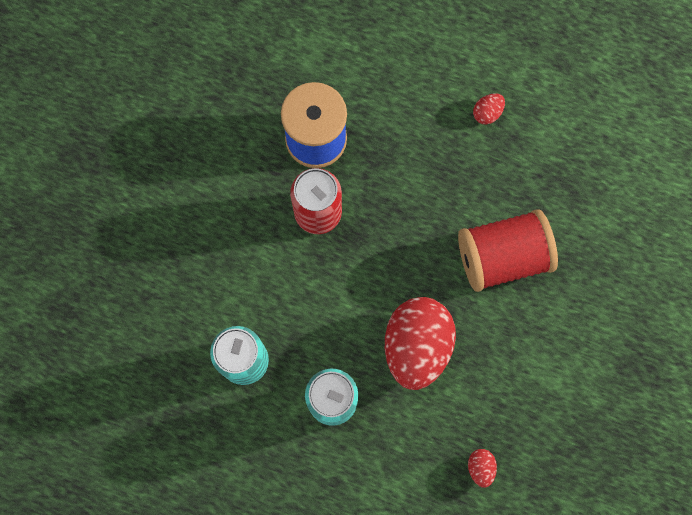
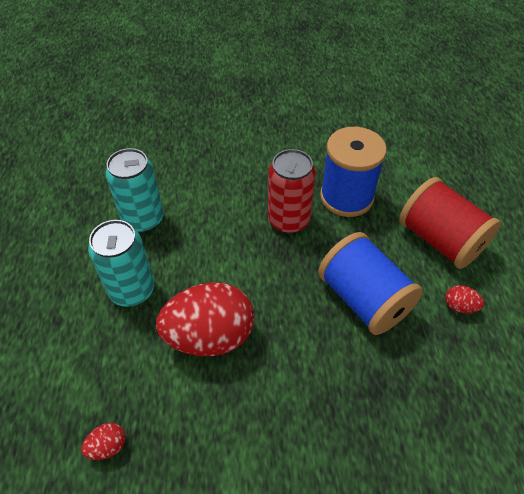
camera: 65 degrees right, 25 degrees down
(442, 191) = (364, 299): none -> blue spool
(502, 256) = (334, 376): red spool -> red spool (440, 240)

